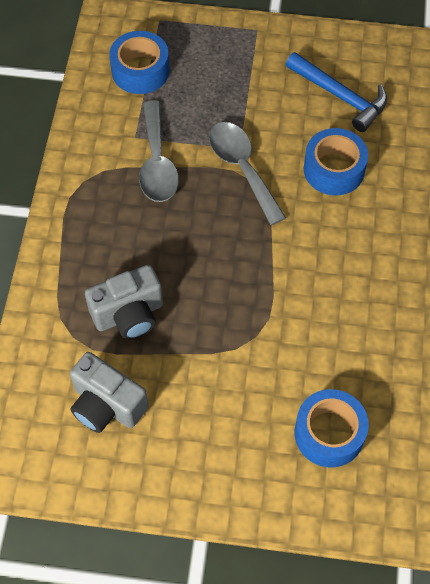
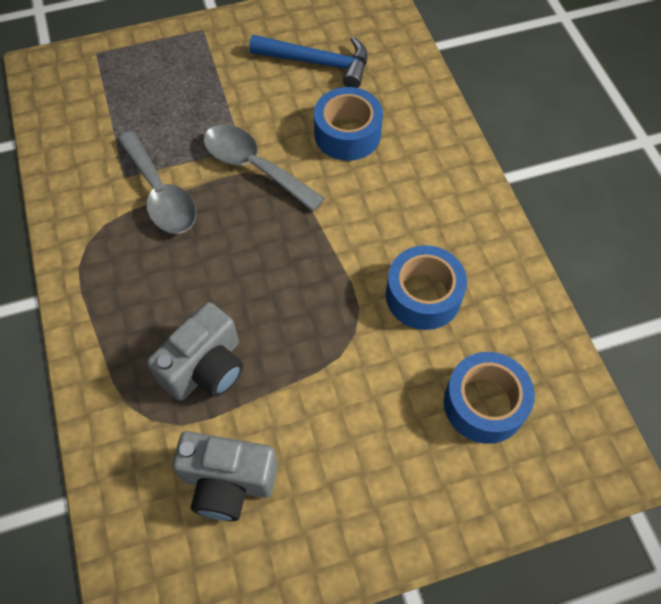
camera: 25 degrees left, 0 degrees up
(140, 71) = (98, 108): blue tape -> blue tape (423, 295)

